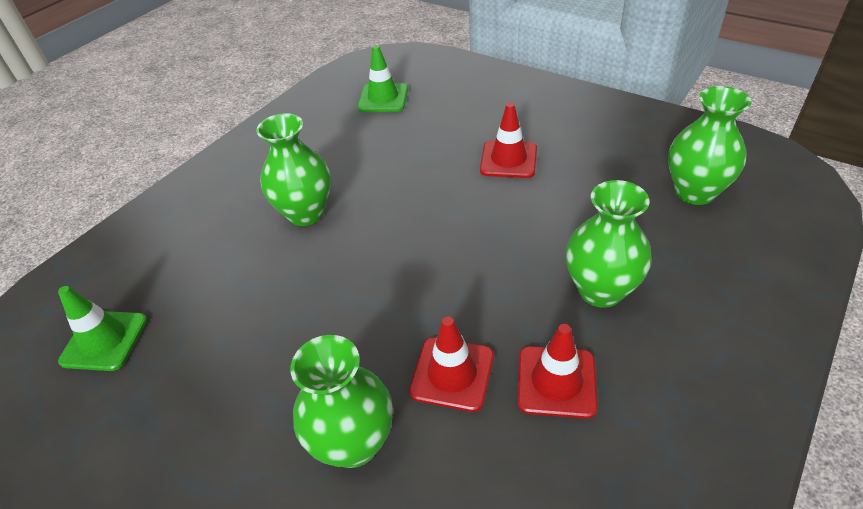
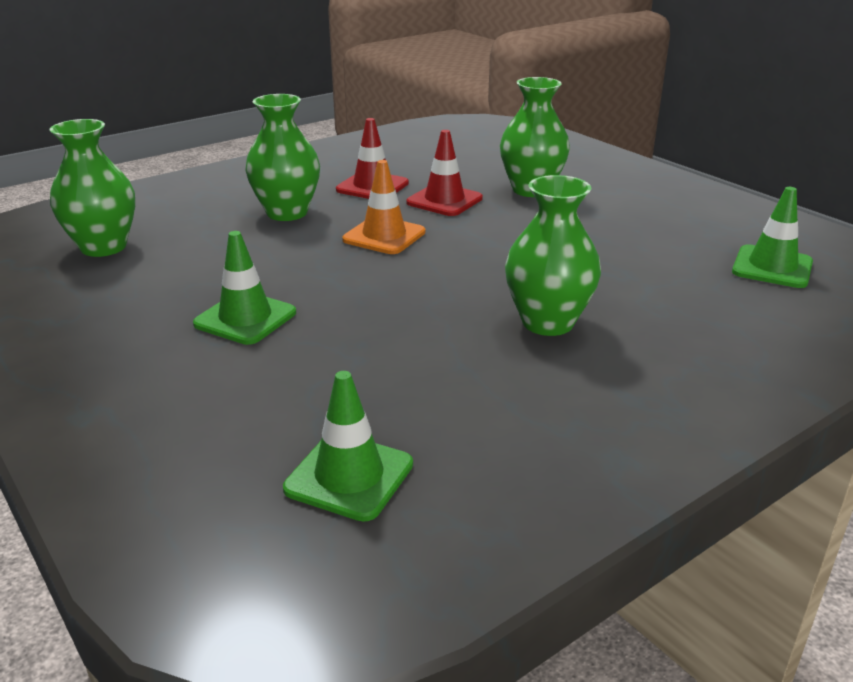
camera: 165 degrees left, 15 degrees down
(477, 280) = (384, 236): none -> orange traffic cone
(508, 159) = (245, 318): red traffic cone -> green traffic cone

